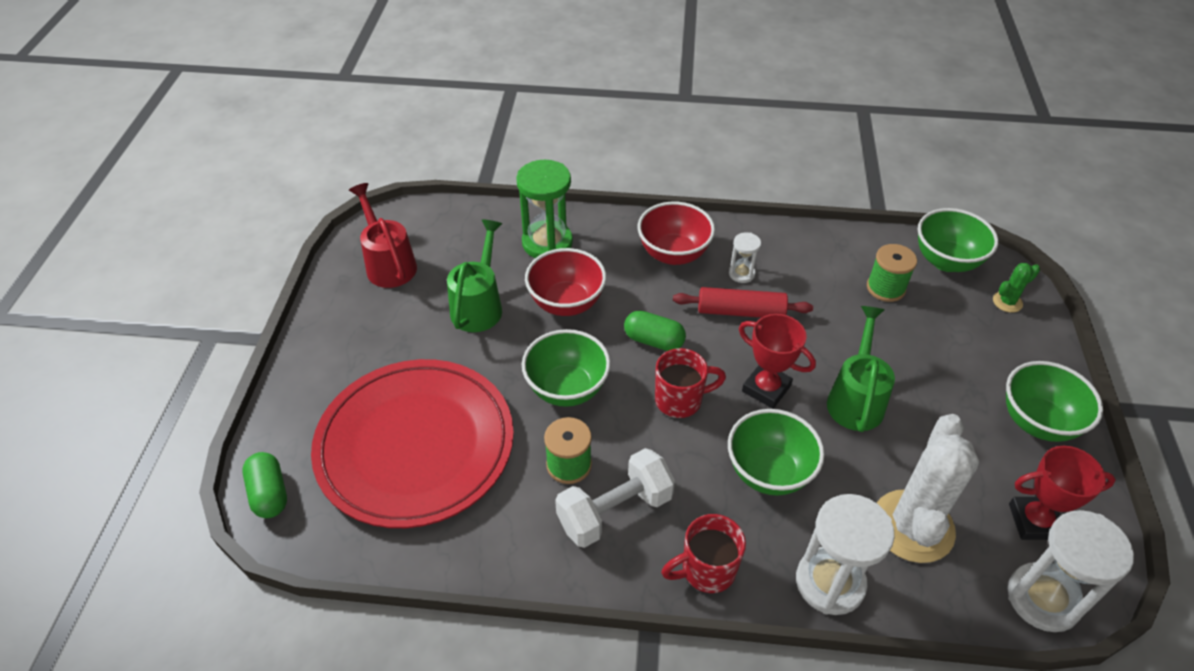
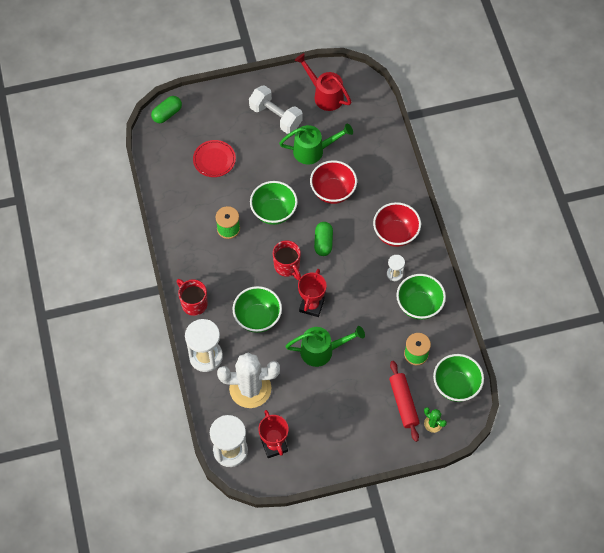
camera: 70 degrees right, 15 degrees up
(388, 264) = (325, 95): red watering can -> red watering can turned 90 degrees counterclockwise
(415, 445) = (214, 160): red plate -> red plate, size x0.43
(547, 243) = (376, 166): green hourglass -> none
(615, 511) = (210, 256): white dumbbell -> white dumbbell (275, 116)
(740, 311) = (363, 280): red rolling pin -> red rolling pin (403, 403)
(1037, 422) = (342, 444): green bowl -> green bowl (419, 305)

